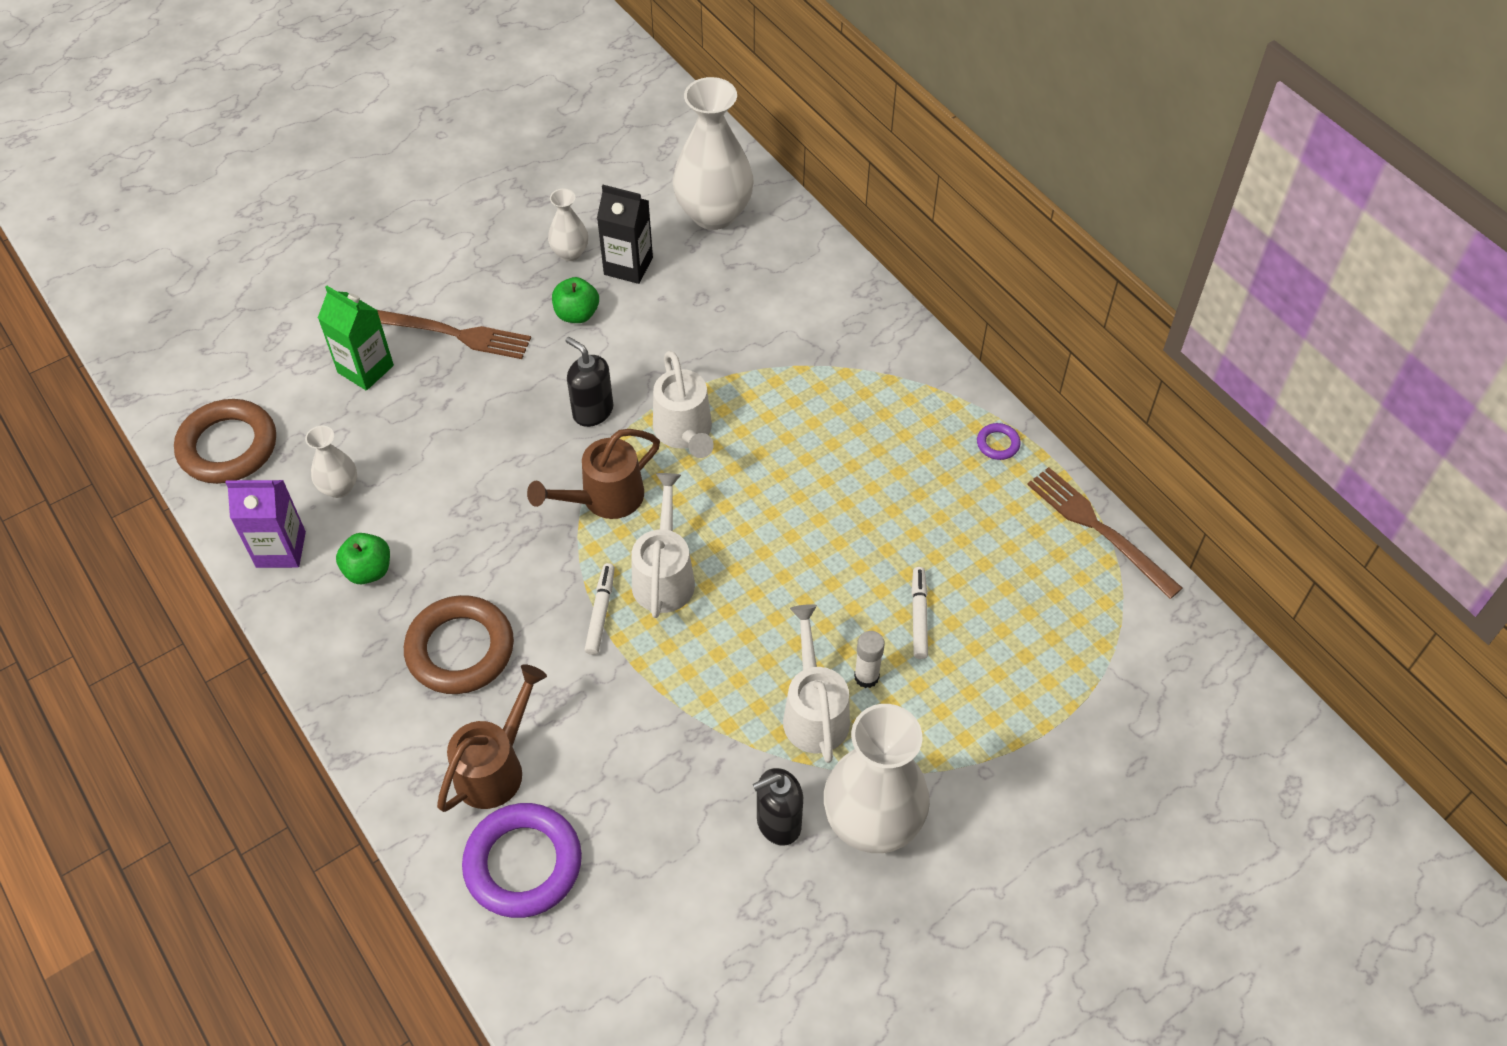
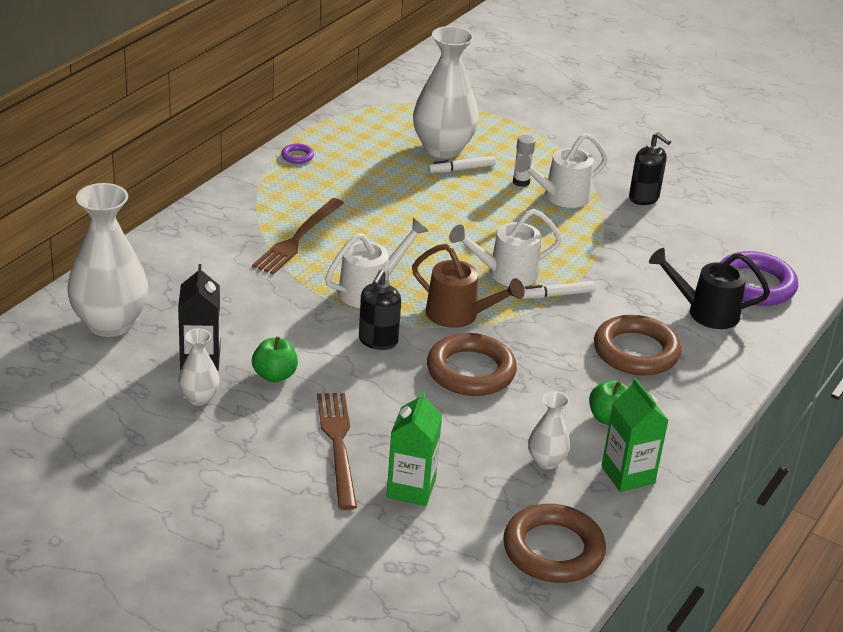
camera: 115 degrees left, 20 degrees down
(281, 549) = (628, 475): purple carton -> green carton
(495, 767) = (705, 312): brown watering can -> black watering can
(505, 475) = (470, 371): none -> brown ring
(872, 822) = (614, 167): white vase -> white vase (443, 149)
(1098, 529) = (346, 114): brown fork -> brown fork (298, 238)

